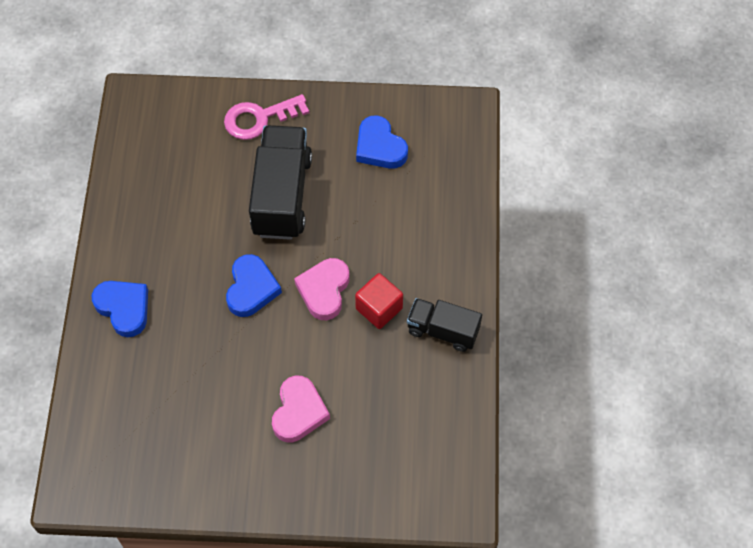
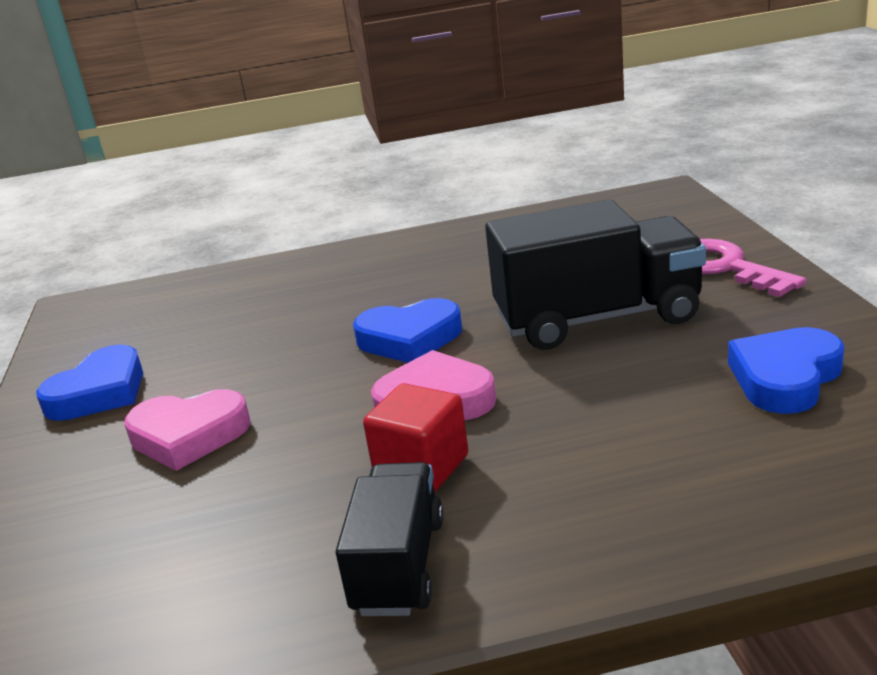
camera: 80 degrees right, 35 degrees down
(124, 308) = (342, 268): blue heart -> blue heart (99, 392)

